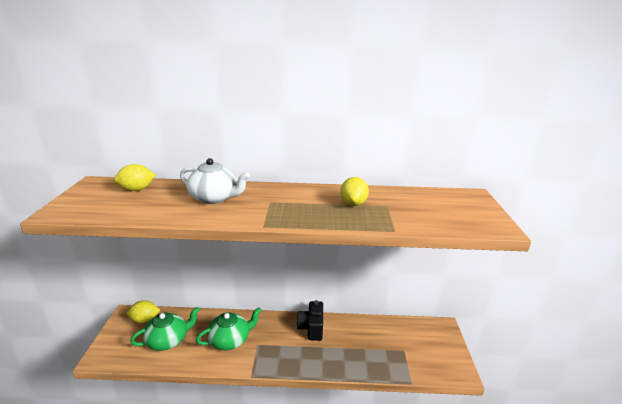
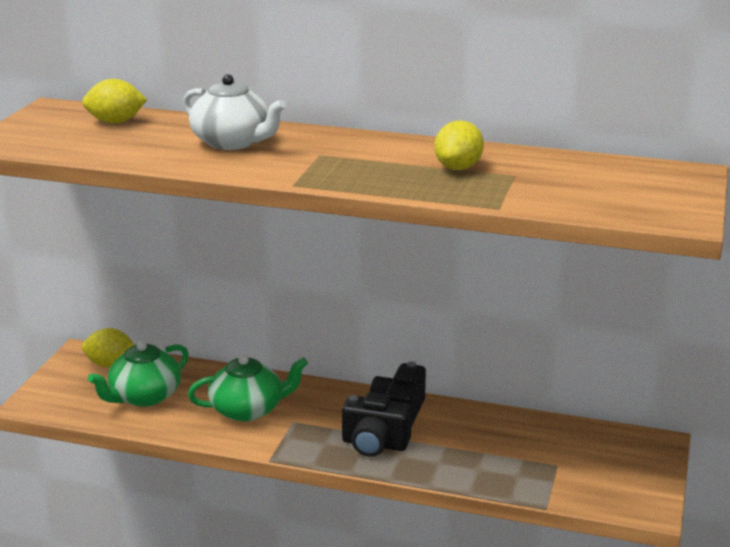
camera: 15 degrees right, 0 degrees up
(168, 340) = (144, 396): green teapot -> green teapot turned 150 degrees clockwise
(306, 353) = (374, 444): none -> black camera

